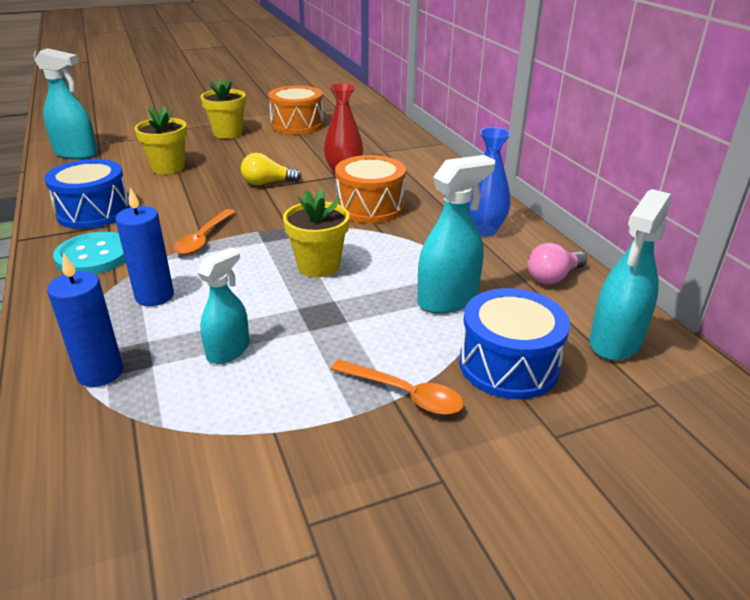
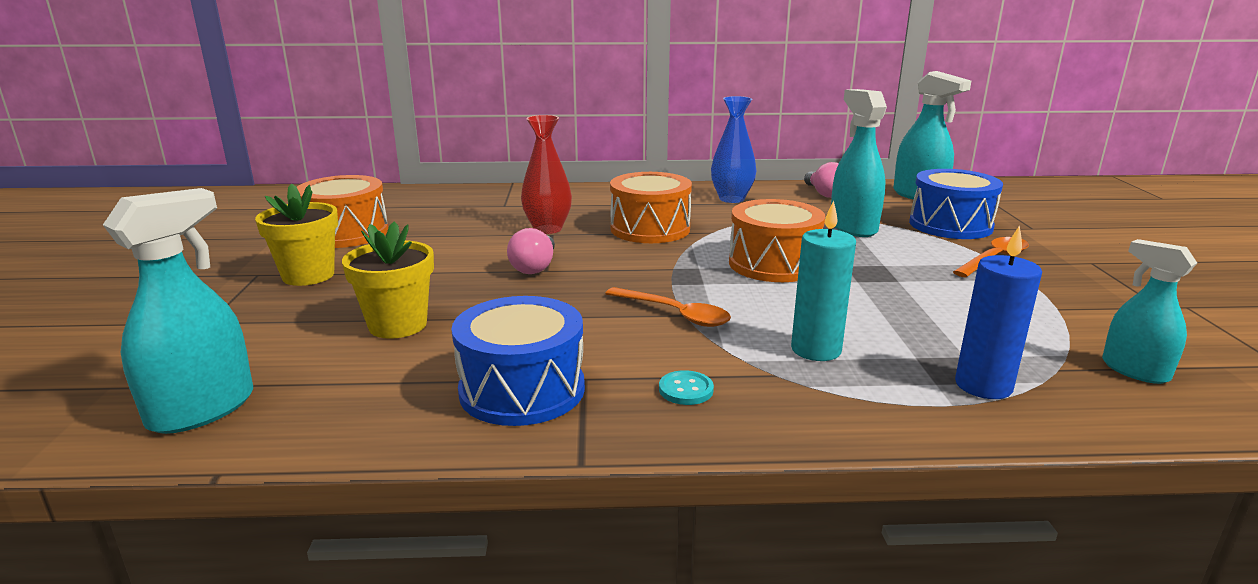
camera: 70 degrees left, 10 degrees down
(94, 256) = (686, 390): turquoise button -> turquoise button, size x0.48
(154, 296) = (816, 350): blue candle -> turquoise candle
(228, 350) = (935, 317): turquoise spray bottle -> turquoise spray bottle (1134, 370)
(267, 183) = (535, 267): yellow light bulb -> pink light bulb
(318, 266) = (773, 264): yellow flower pot -> orange drum

